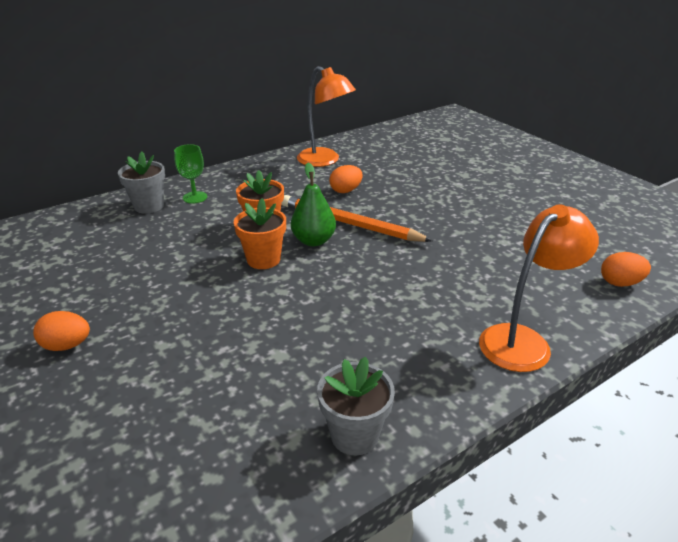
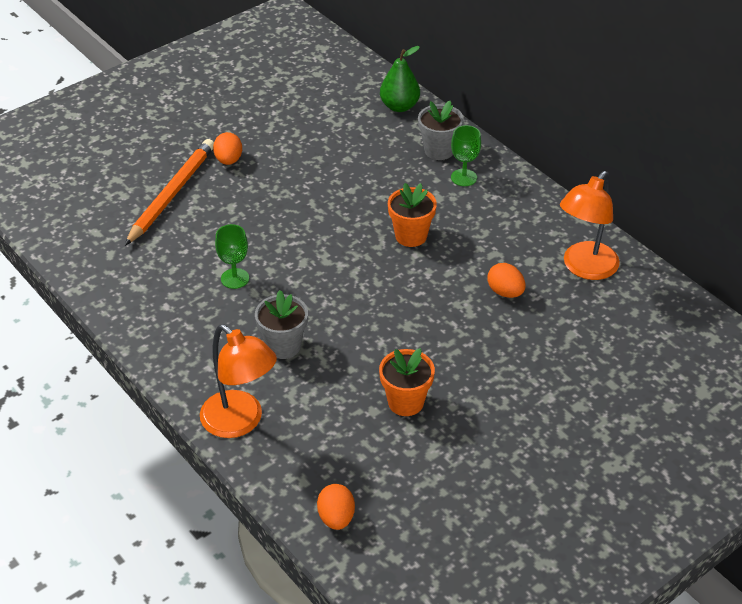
camera: 85 degrees right, 10 degrees up
(263, 259) = (351, 244): orange flower pot -> orange flower pot (406, 402)
(297, 342) = (235, 278): none -> green goblet
(313, 241) = (389, 275): green pear -> green pear (399, 106)
(349, 223) = (428, 299): orange pencil -> orange pencil (172, 194)
(354, 435) = (139, 317): grey flower pot -> grey flower pot (283, 346)

